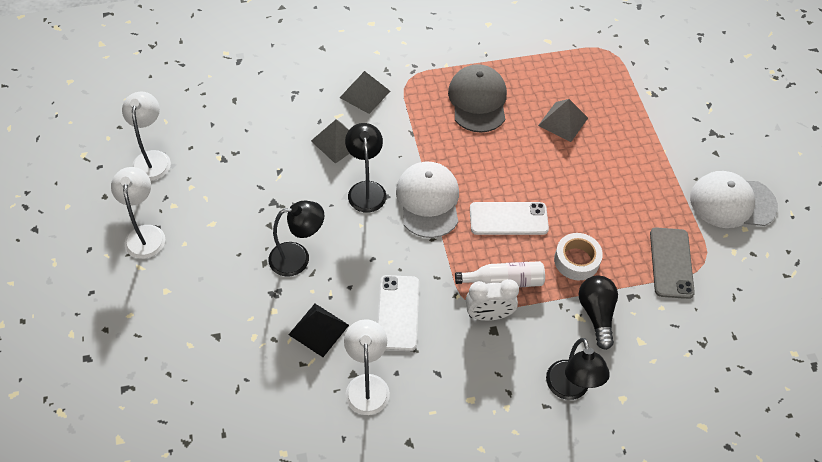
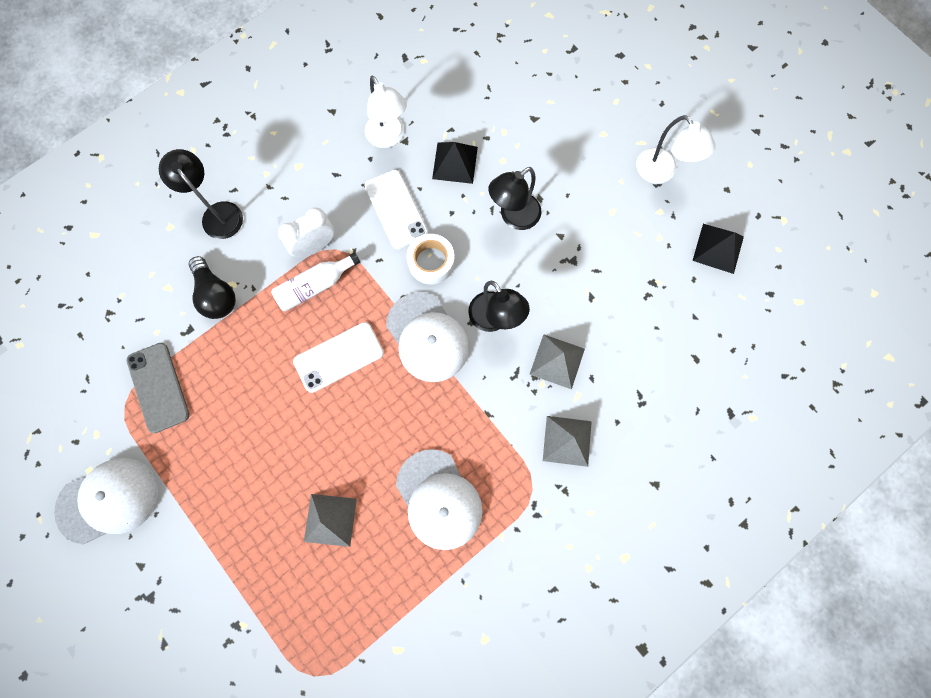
camera: 155 degrees right, 20 degrees up
(152, 158) = (718, 248): white lamp -> black pyramid
(478, 101) = (439, 499): grey cap -> white cap
(576, 260) = (254, 343): white tape -> white tape (431, 262)

